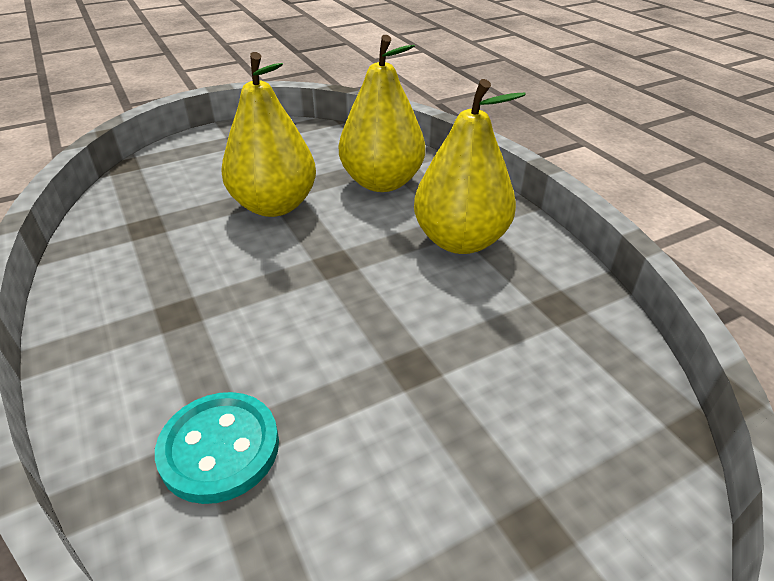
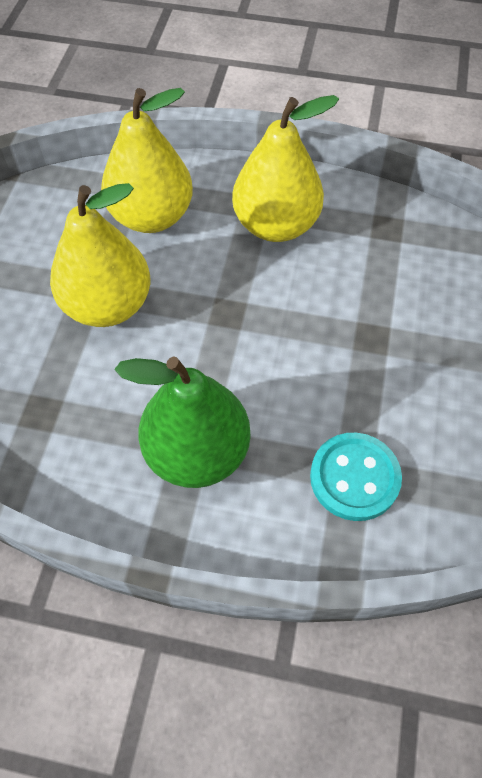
camera: 50 degrees left, 20 degrees up
(167, 321) = (197, 452): none -> green pear

